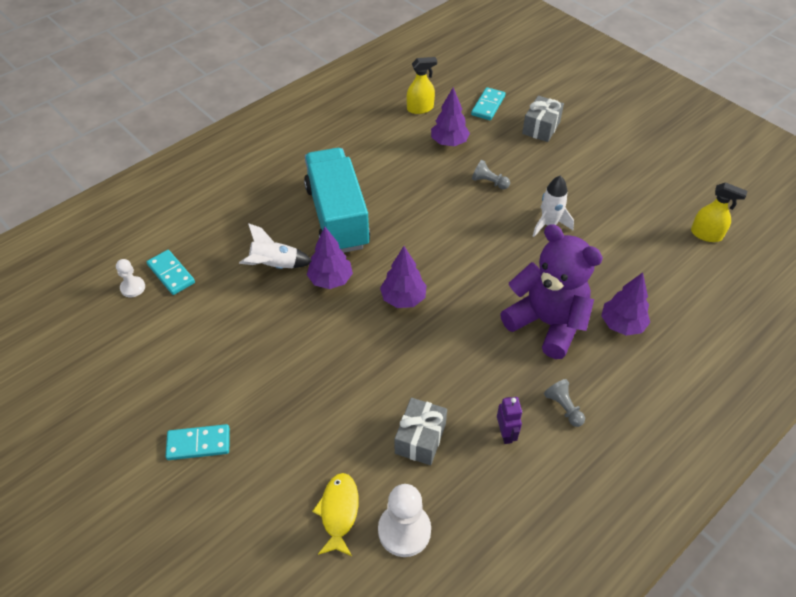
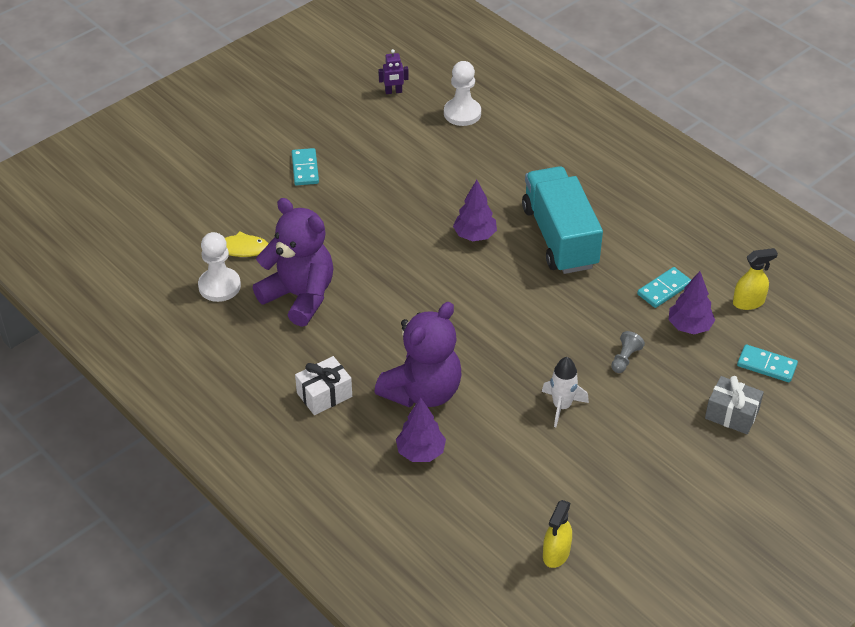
camera: 90 degrees right, 5 degrees down
(133, 287) = (462, 113): white pawn -> white pawn, size x1.75
(171, 274) = (479, 134): turquoise domino -> turquoise domino (664, 289)
(274, 265) = (491, 197): white rocket -> none
(337, 216) = (559, 237): turquoise truck -> turquoise truck turned 90 degrees counterclockwise
(403, 299) = (452, 286): purple tree -> none
(420, 108) = (748, 302): yellow spray bottle -> yellow spray bottle turned 90 degrees counterclockwise
(420, 438) = (299, 296): grey gift -> purple teddy bear
(506, 434) = (300, 352): purple robot -> purple robot (393, 92)
(563, 407) = (324, 395): grey pawn -> white gift

